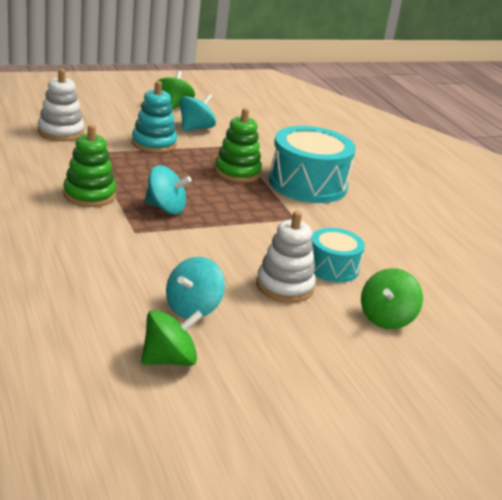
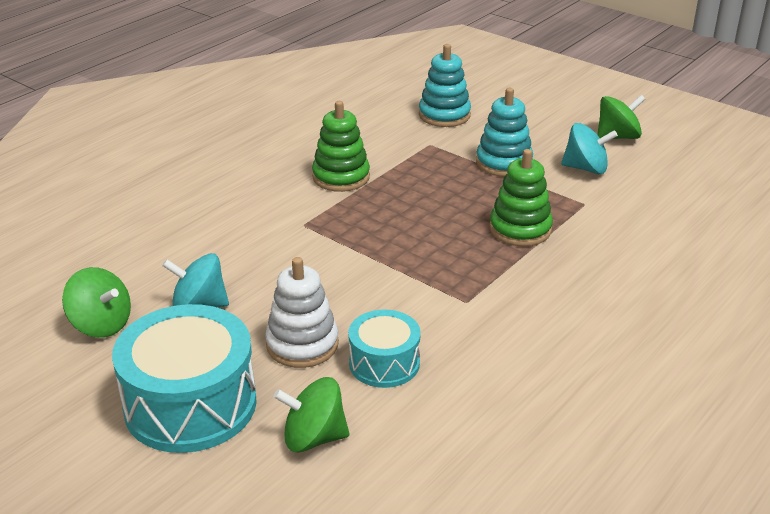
camera: 65 degrees right, 5 degrees up
(61, 132) = (444, 115): white stacking toy -> turquoise stacking toy
(165, 208) = (372, 221): turquoise spinning top -> none
(308, 184) = (569, 281): turquoise drum -> turquoise drum (190, 404)

